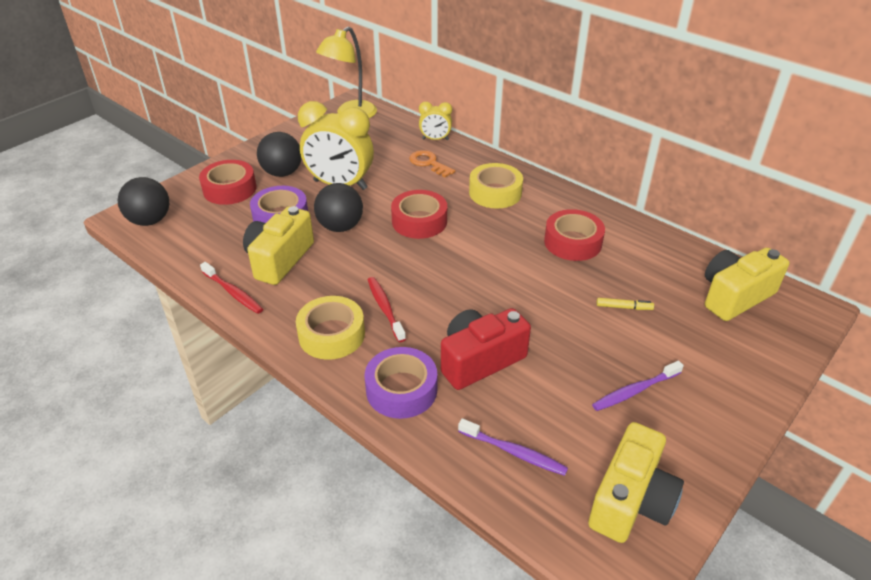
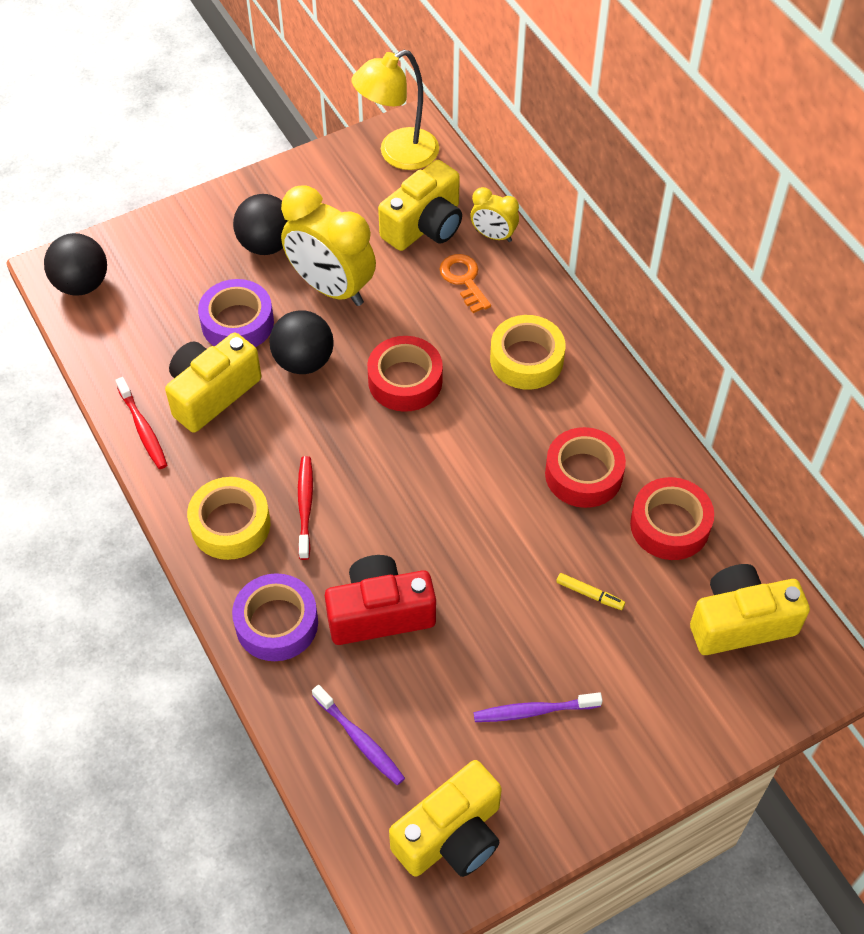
camera: 20 degrees right, 15 degrees up
(229, 189) = (191, 256): red tape -> red tape (670, 525)
(387, 143) = (425, 226): none -> yellow camera

